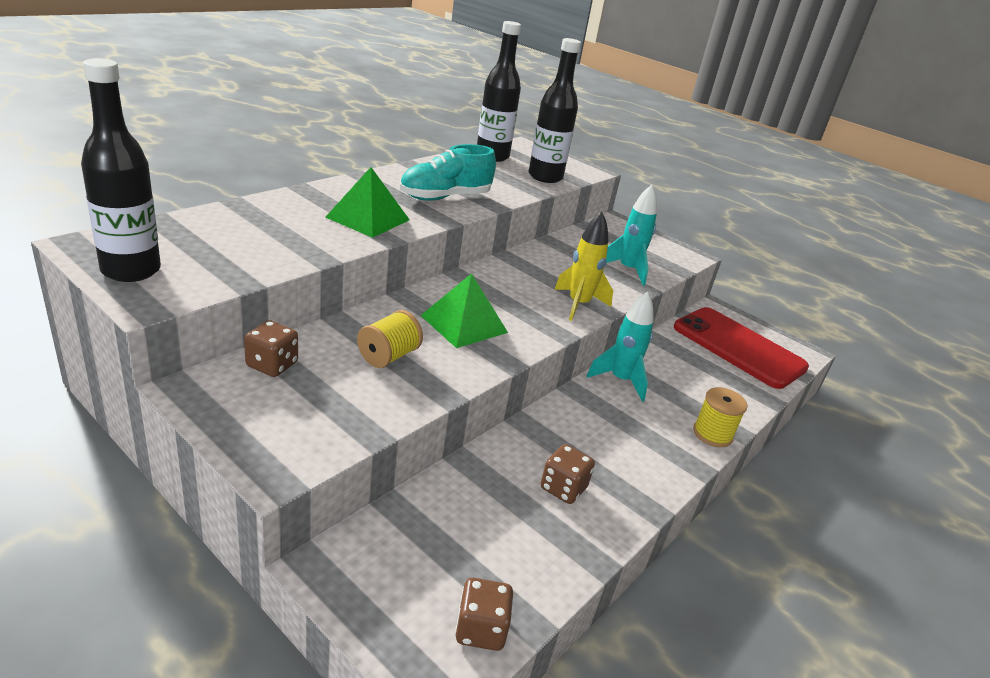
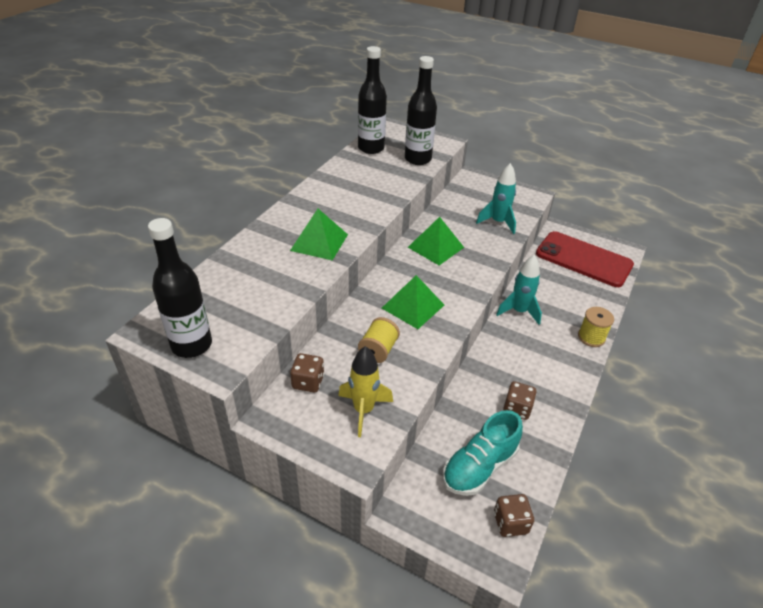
camera: 10 degrees left, 10 degrees up
(445, 197) = (360, 203): turquoise shoe -> turquoise shoe (479, 467)
(530, 274) = (435, 247): none -> green pyramid
(578, 305) = (479, 265): yellow rocket -> yellow rocket (363, 410)

